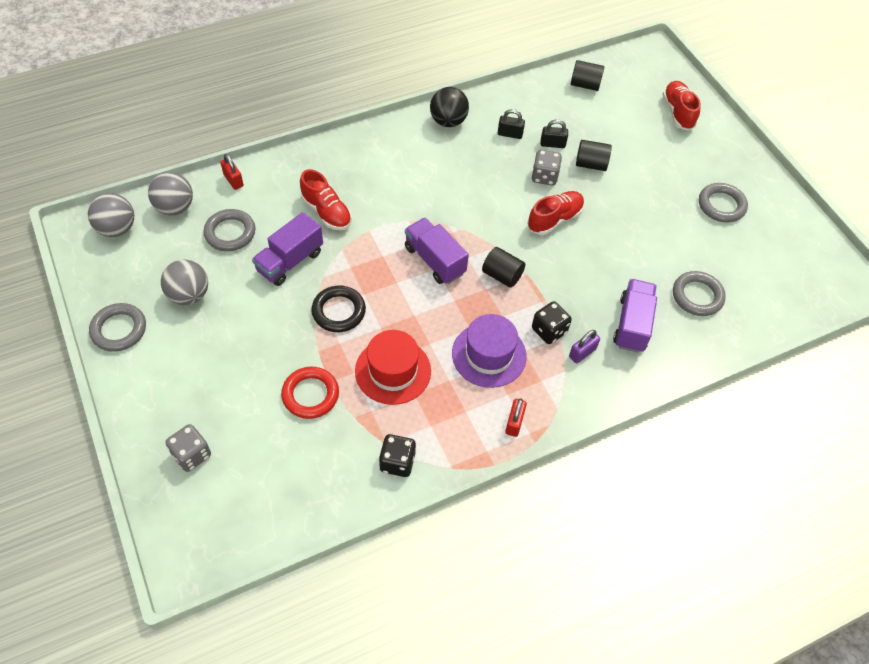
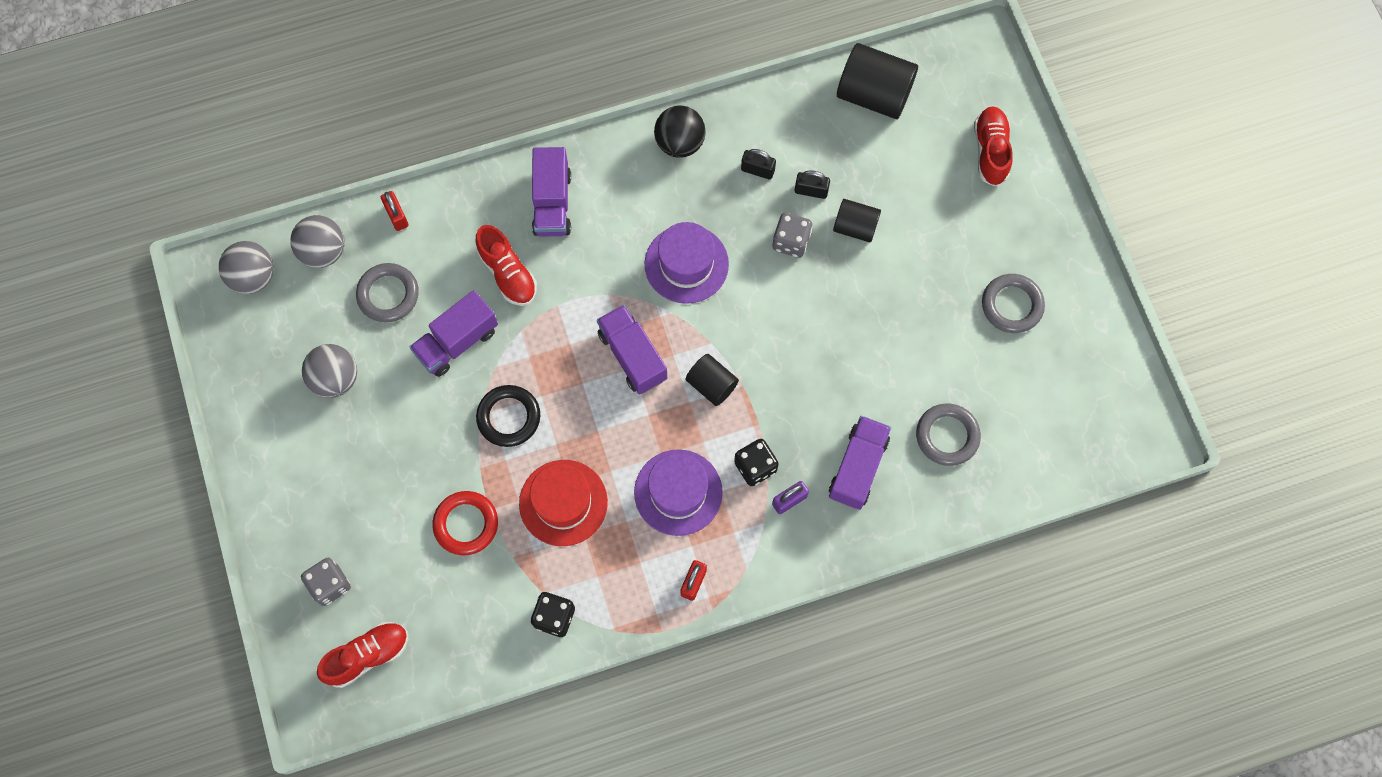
camera: 10 degrees right, 15 degrees up
(119, 330) = (253, 418): grey ring -> none
(356, 164) = (552, 203): none -> purple truck
(467, 196) = (686, 264): none -> purple hat
(554, 219) = (792, 308): red shoe -> red shoe (367, 656)
(585, 85) = (873, 95): black cylinder -> black cylinder, size x1.70

